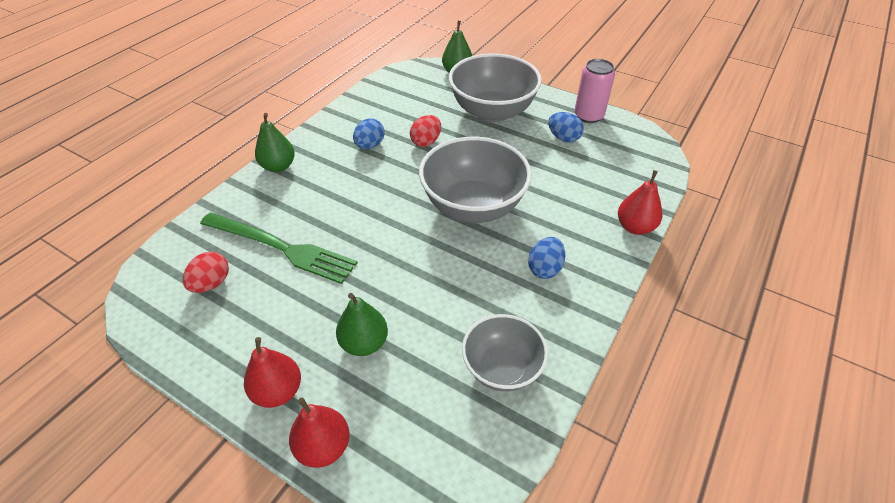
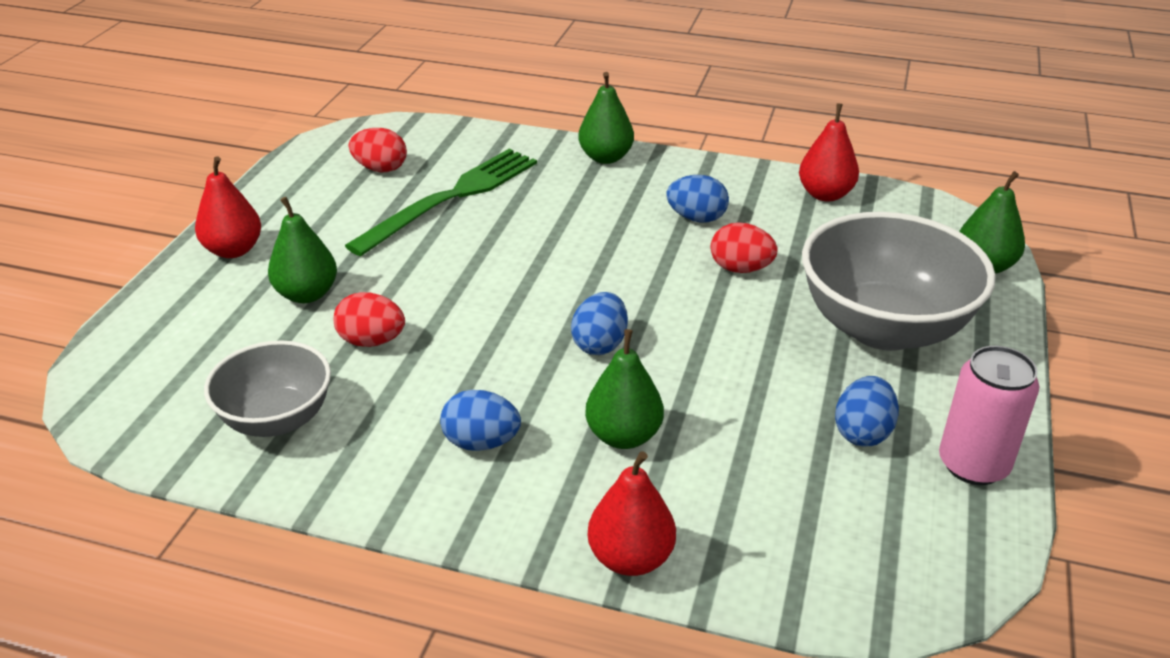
camera: 75 degrees right, 10 degrees down
(281, 248) = (451, 198): green fork -> green fork turned 150 degrees counterclockwise
(323, 447) = (162, 297): red pear -> red pear (825, 194)
(434, 310) = (372, 341): none -> red egg
(473, 206) = (600, 344): grey bowl -> blue egg
(550, 212) = (623, 436): none -> green pear

